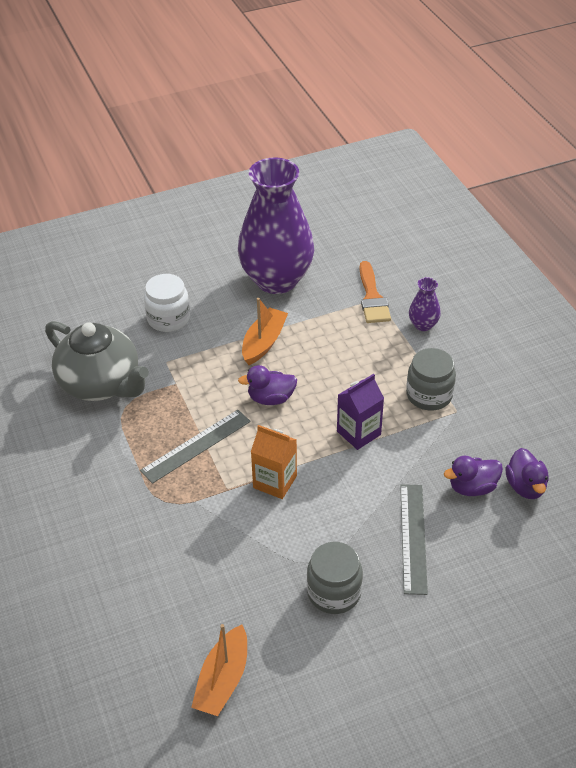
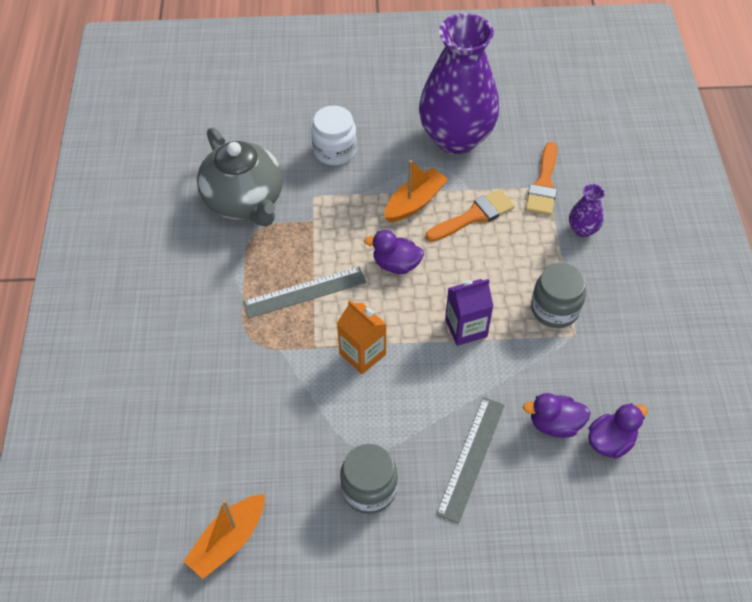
camera: 20 degrees right, 10 degrees up
(323, 339) = (474, 216): none -> orange brush
(525, 487) = (610, 441): purple duck -> purple duck turned 135 degrees counterclockwise

